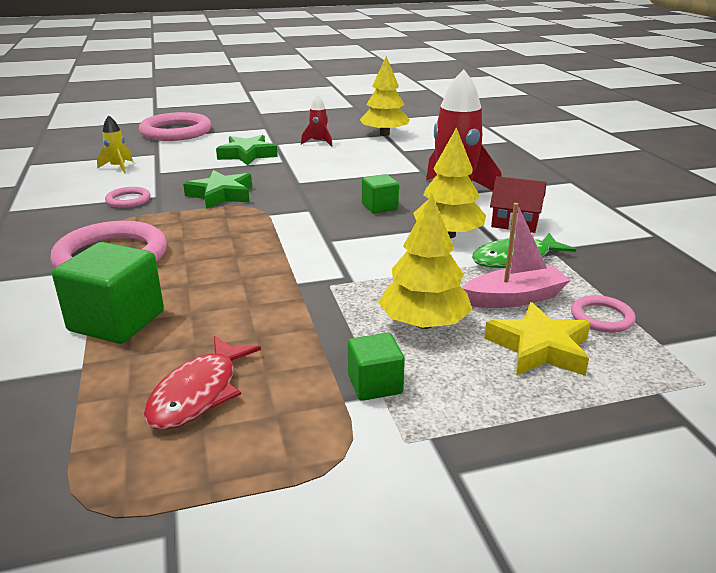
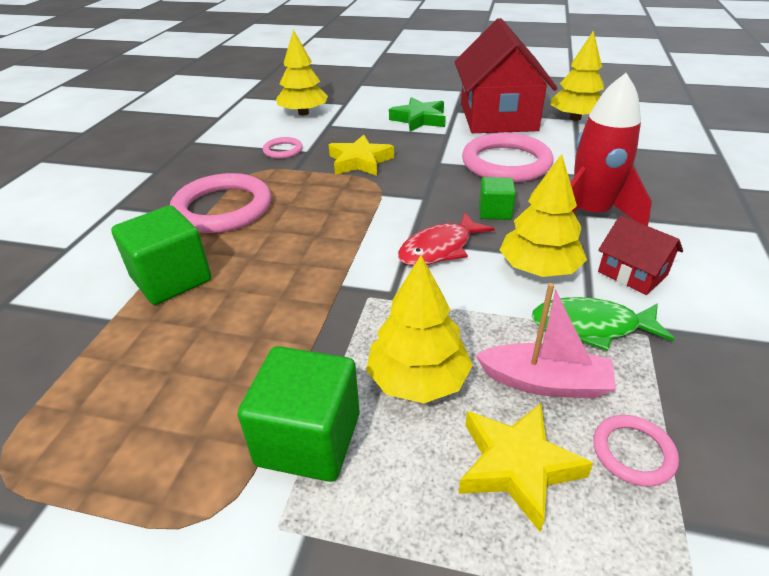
camera: 30 degrees right, 10 degrees up
(118, 167) = (303, 113): yellow rocket -> yellow tree
(176, 131) = (380, 82): pink ring -> pink ring (506, 163)
(198, 393) = (164, 382): red fish -> red fish (439, 248)
(221, 195) = (360, 161): green star -> yellow star
(318, 142) = (498, 117): red rocket -> red house
(375, 384) = (308, 439): green cube -> green cube, size x1.75

